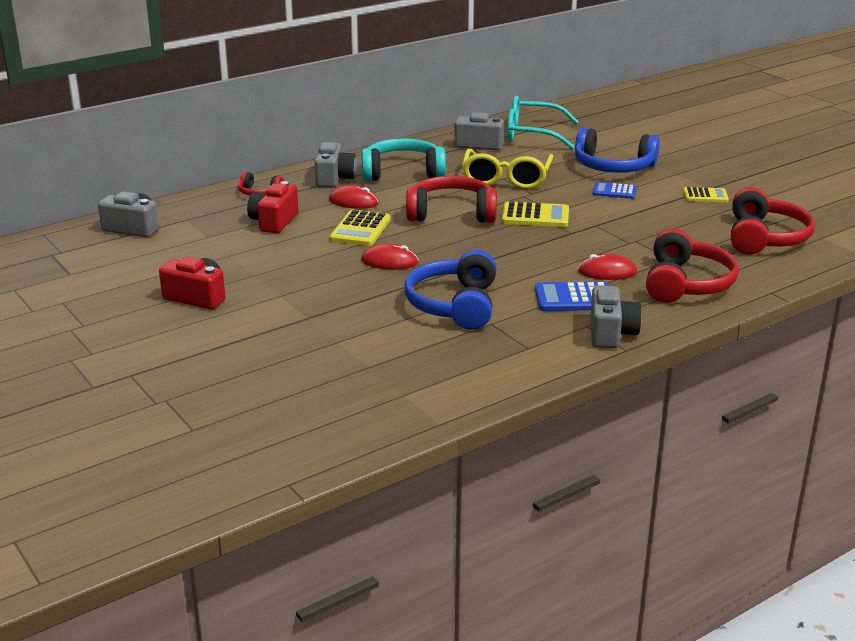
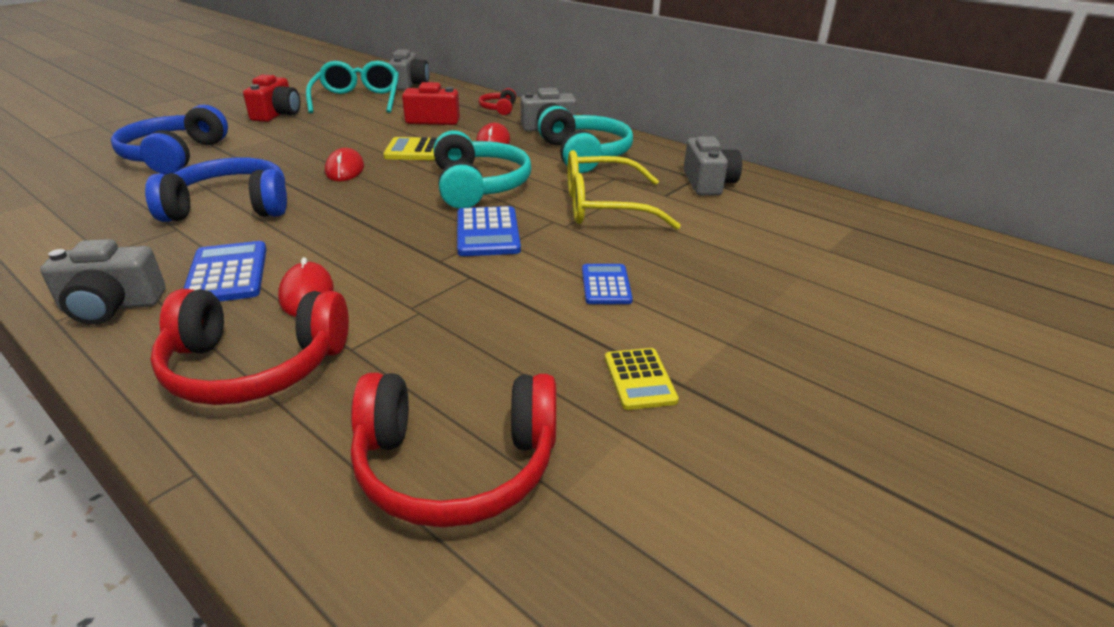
camera: 75 degrees right, 5 degrees up
(451, 213) = (479, 186): red headphones -> turquoise headphones
(532, 134) = (782, 211): turquoise glasses -> turquoise glasses (358, 99)
(535, 216) = (487, 233): yellow calculator -> blue calculator
(613, 167) = (707, 279): blue headphones -> blue headphones (174, 156)

